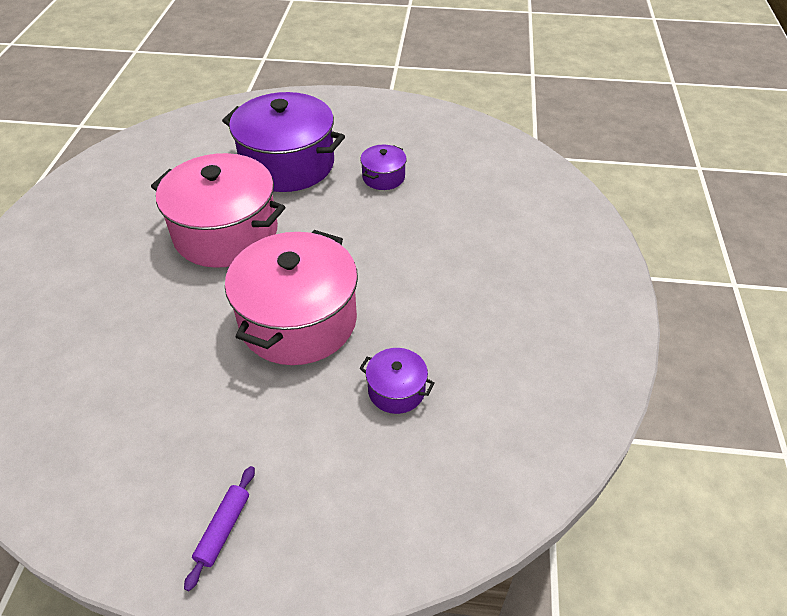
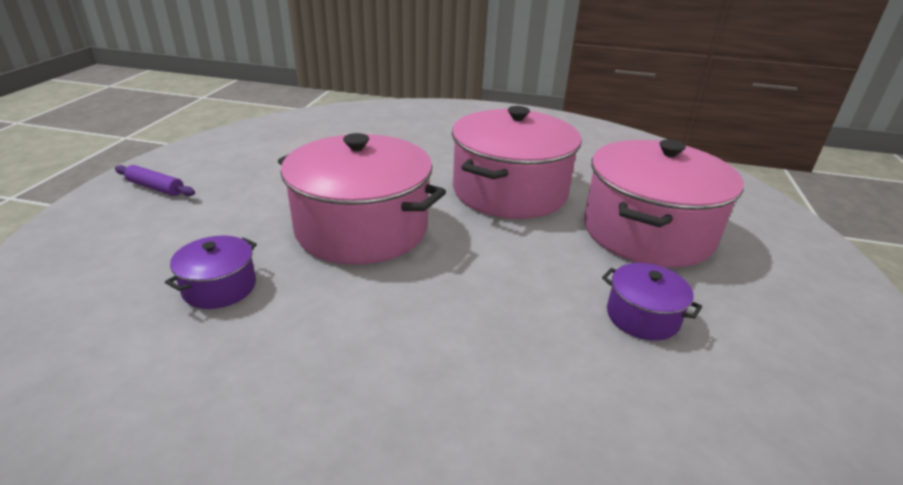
camera: 95 degrees right, 15 degrees down
(288, 164) = (647, 232): purple pot -> pink pot

